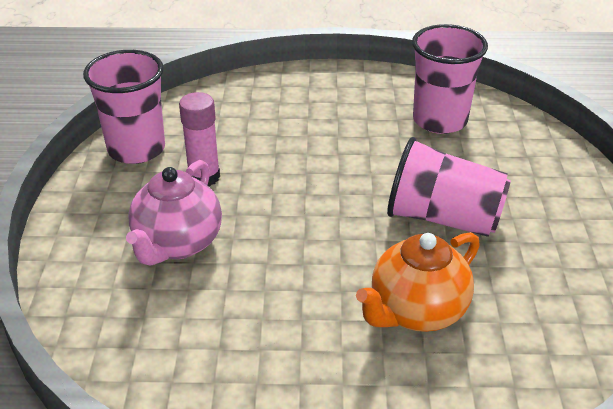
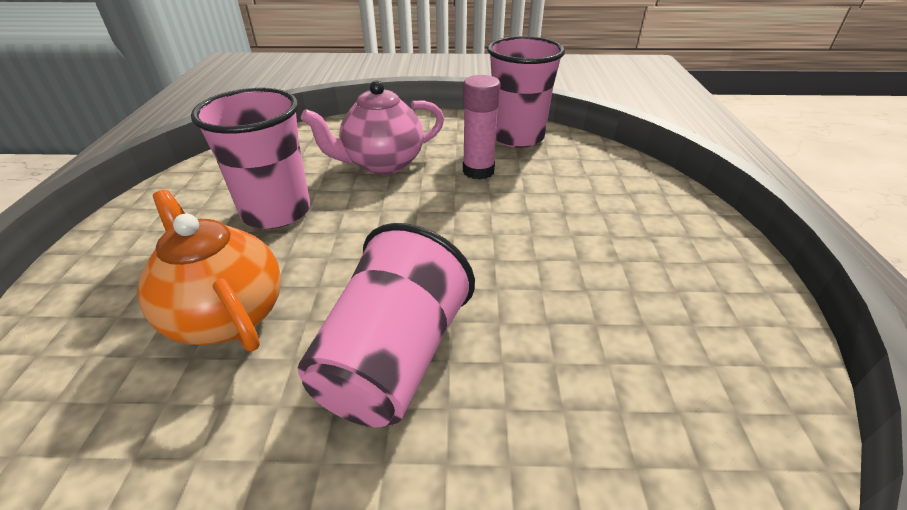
camera: 90 degrees right, 0 degrees up
(177, 244) = (382, 164): pink teapot -> pink teapot turned 45 degrees counterclockwise
(440, 120) = (663, 382): pink cup -> pink cup (276, 212)

